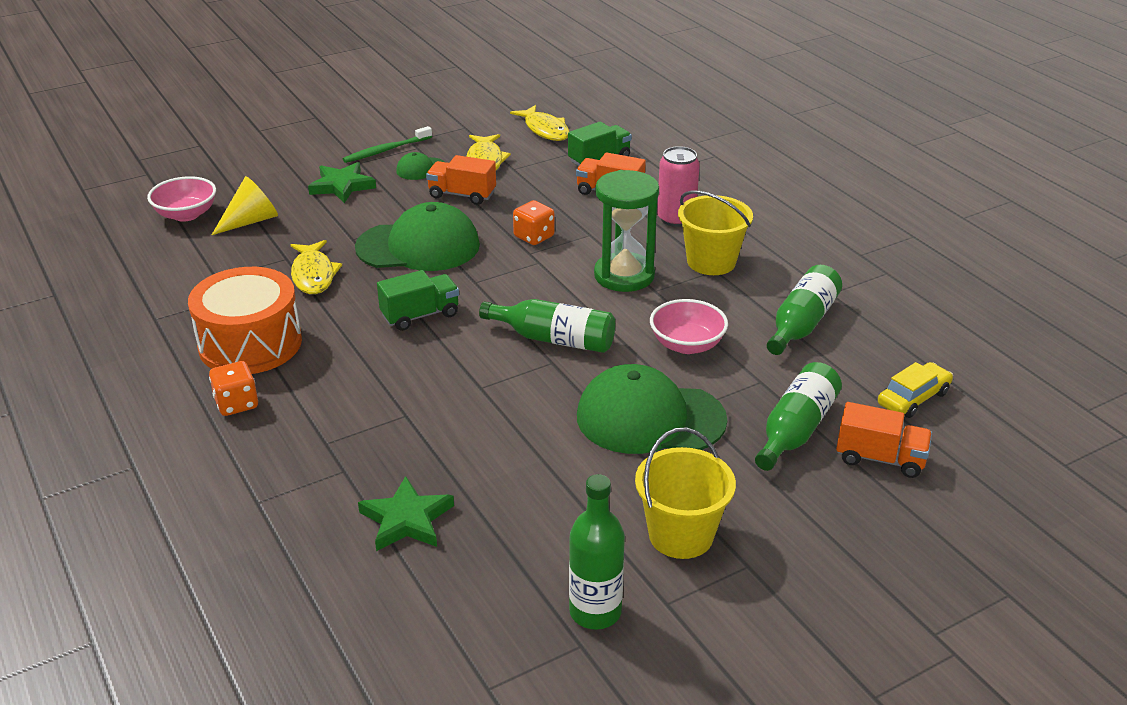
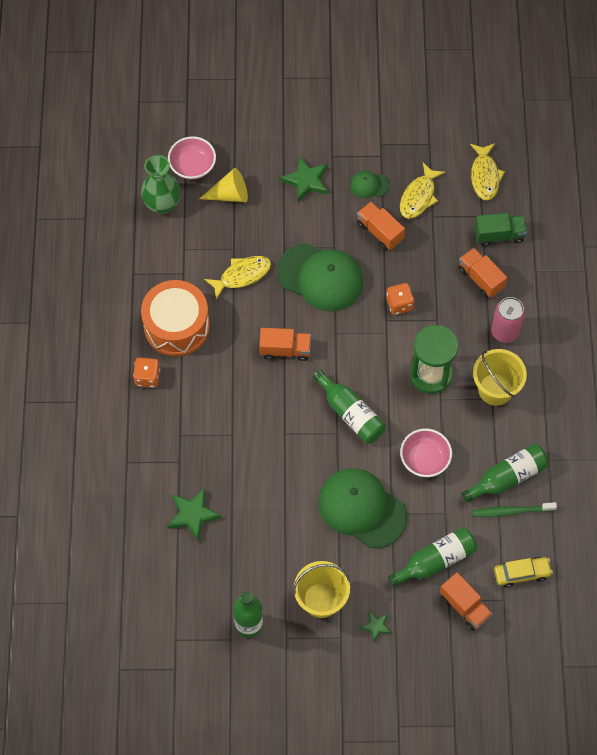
camera: 30 degrees right, 30 degrees up
(163, 252) = (162, 204): none -> green vase
(313, 275) = (242, 275): yellow fish -> yellow fish turned 135 degrees counterclockwise
(385, 150) = (357, 149): green toothbrush -> green toothbrush (511, 511)
(420, 315) = (285, 349): green truck -> orange truck
(786, 530) = (376, 626): none -> green star

